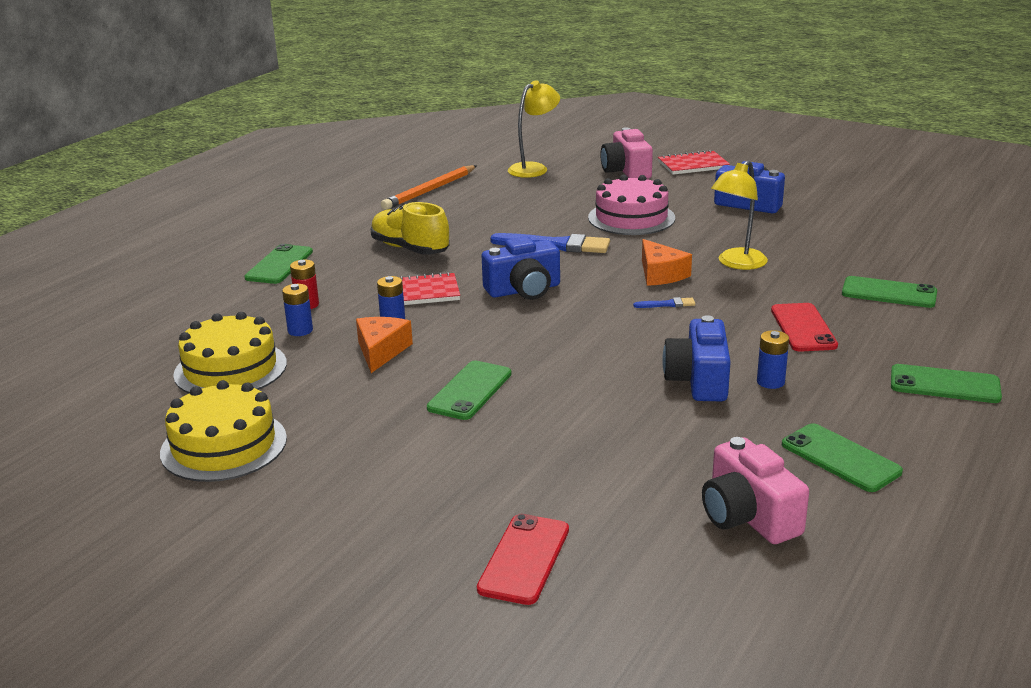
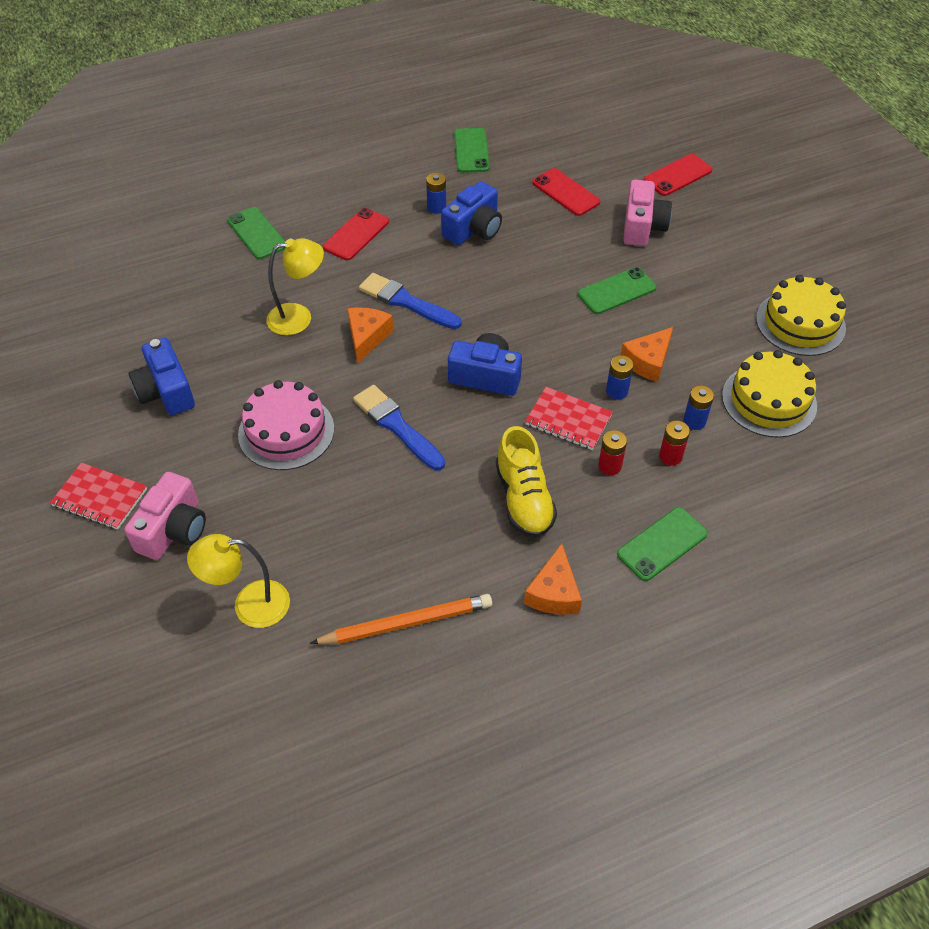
camera: 145 degrees left, 25 degrees up
(344, 225) = (554, 592): none -> orange cheese
(357, 283) = (609, 466): none -> red battery
(650, 463) = (565, 192): none -> red phone
(667, 304) = (406, 302): blue brush -> blue brush, size x2.19
(748, 516) = (554, 147): pink camera -> pink camera (642, 227)
(944, 385) = (352, 160): green phone -> none

